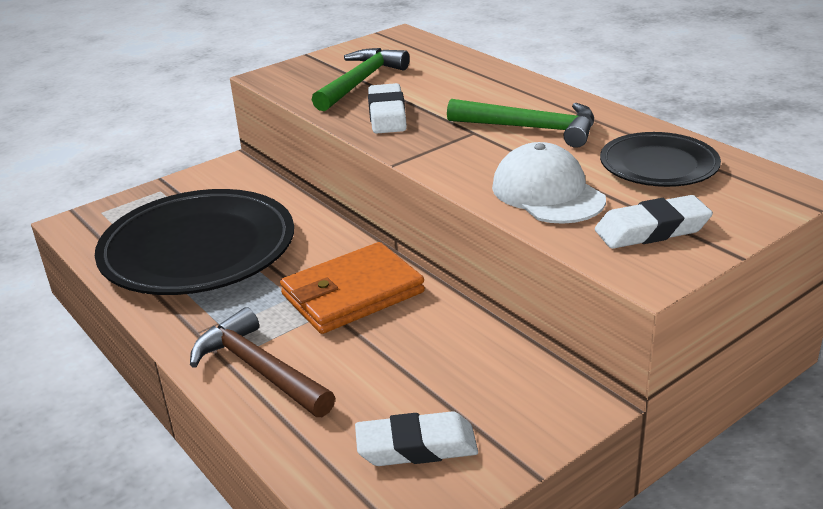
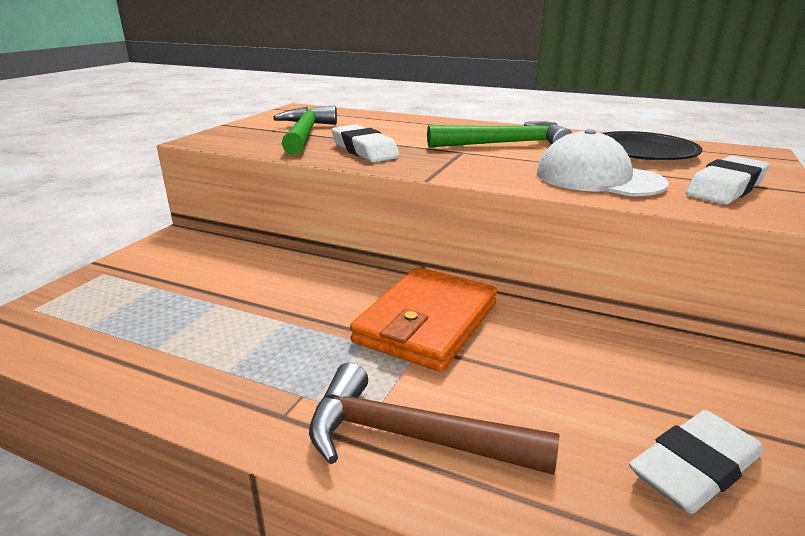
camera: 30 degrees left, 5 degrees down
(198, 249) = (202, 320): black plate -> none

